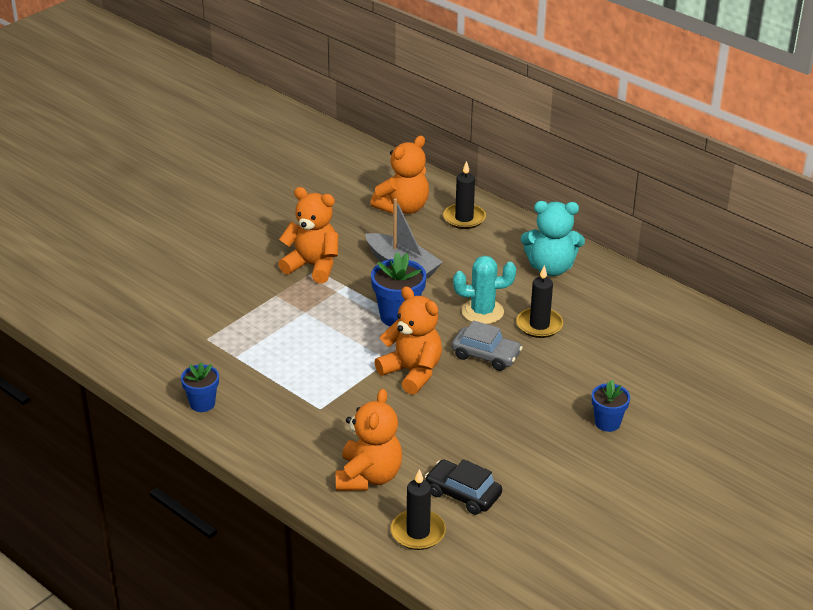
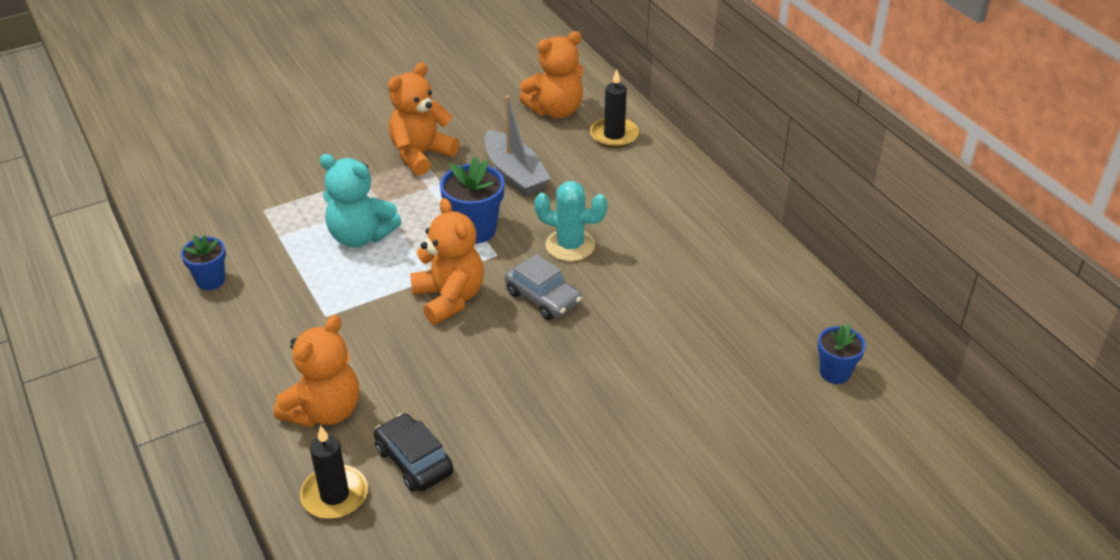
camera: 20 degrees right, 5 degrees up
(312, 266) = (421, 154): orange teddy bear -> orange teddy bear turned 90 degrees counterclockwise
(539, 325) = (625, 276): black candle -> none
(551, 268) = (677, 211): turquoise teddy bear -> turquoise teddy bear (360, 236)
(607, 423) = (634, 416): blue flower pot -> blue flower pot (835, 372)

